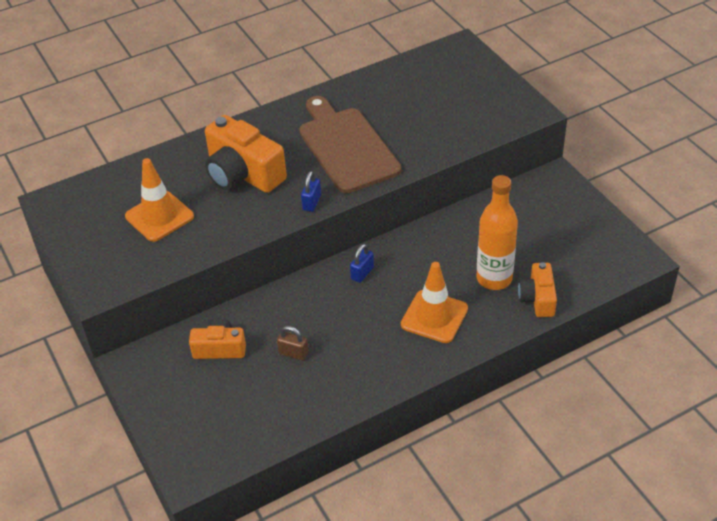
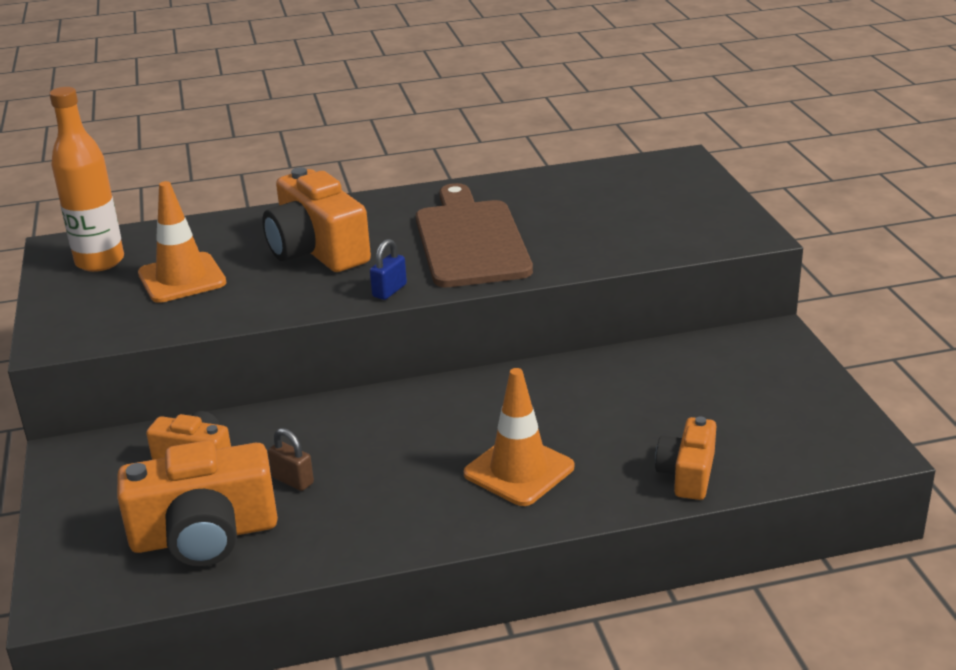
camera: 15 degrees right, 15 degrees down
(257, 406) = (205, 535): none -> orange camera
(362, 273) = (440, 403): blue padlock -> none
(494, 278) = (631, 439): orange bottle -> orange bottle (100, 262)

